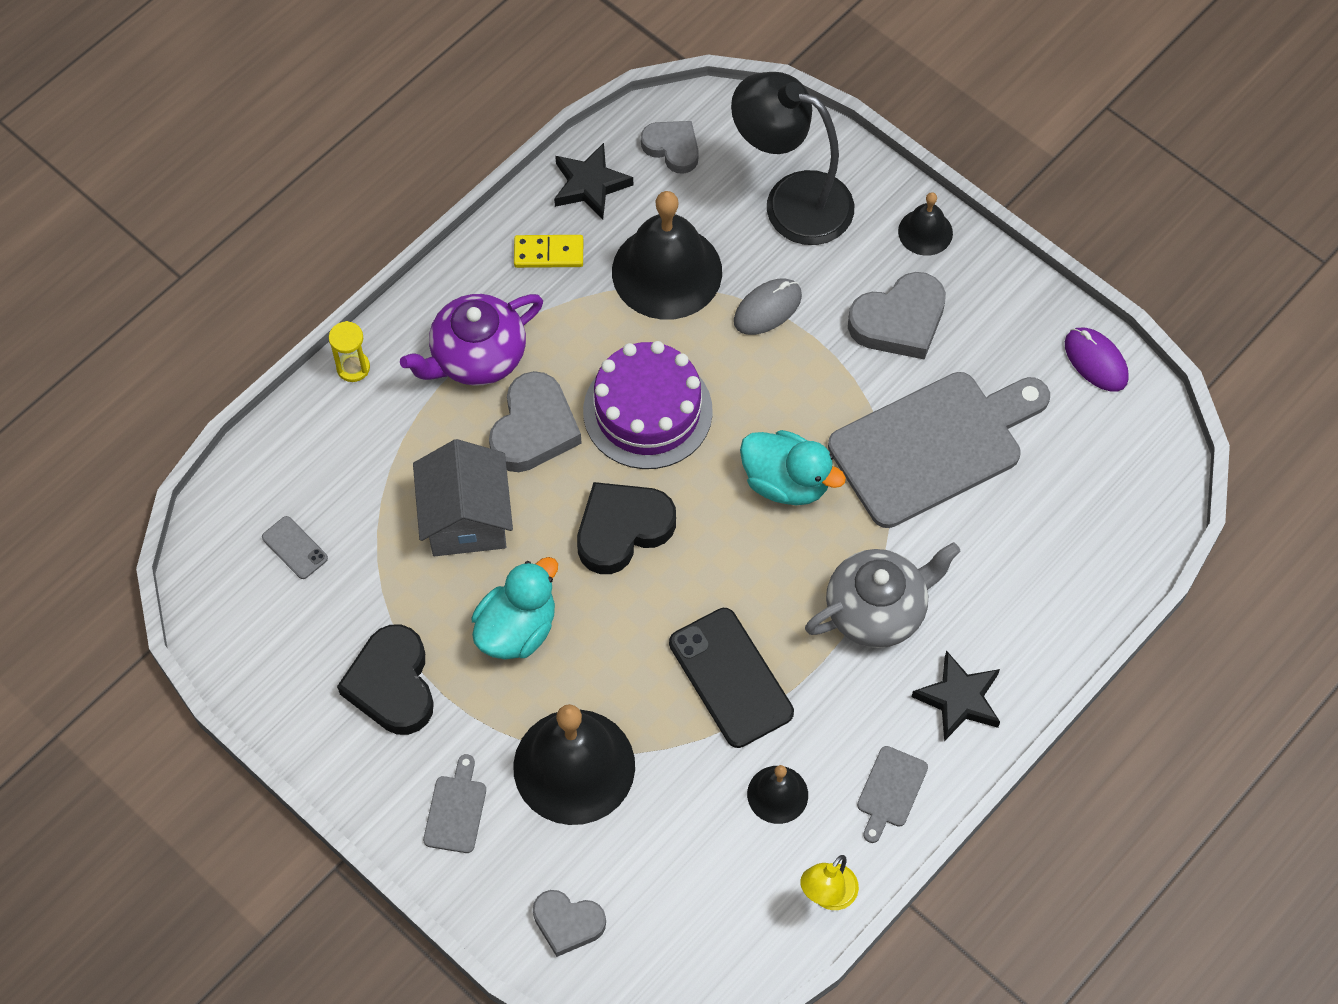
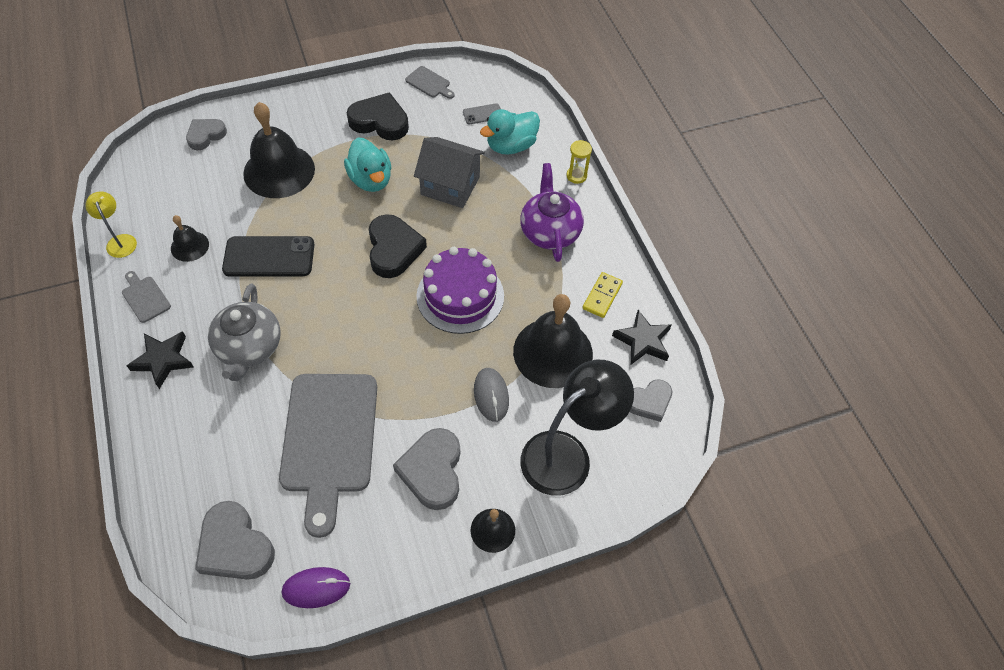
camera: 115 degrees right, 5 degrees down
(456, 810) = (296, 119): grey cutting board -> grey cutting board (429, 83)
(534, 428) = (485, 237): grey heart -> grey heart (235, 546)
(786, 482) = (364, 343): turquoise duck -> turquoise duck (511, 146)

